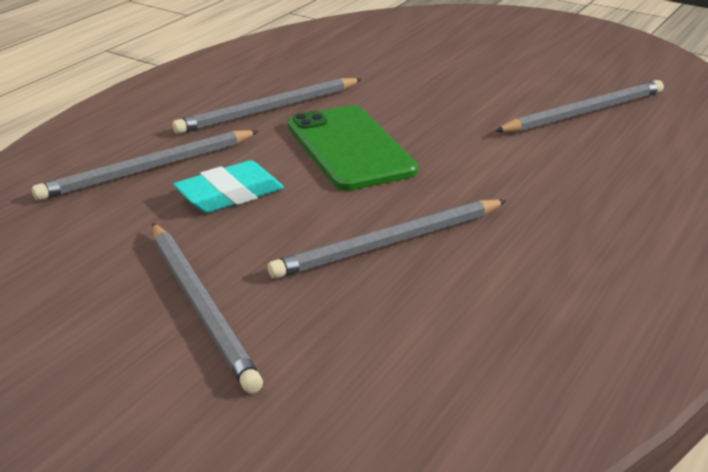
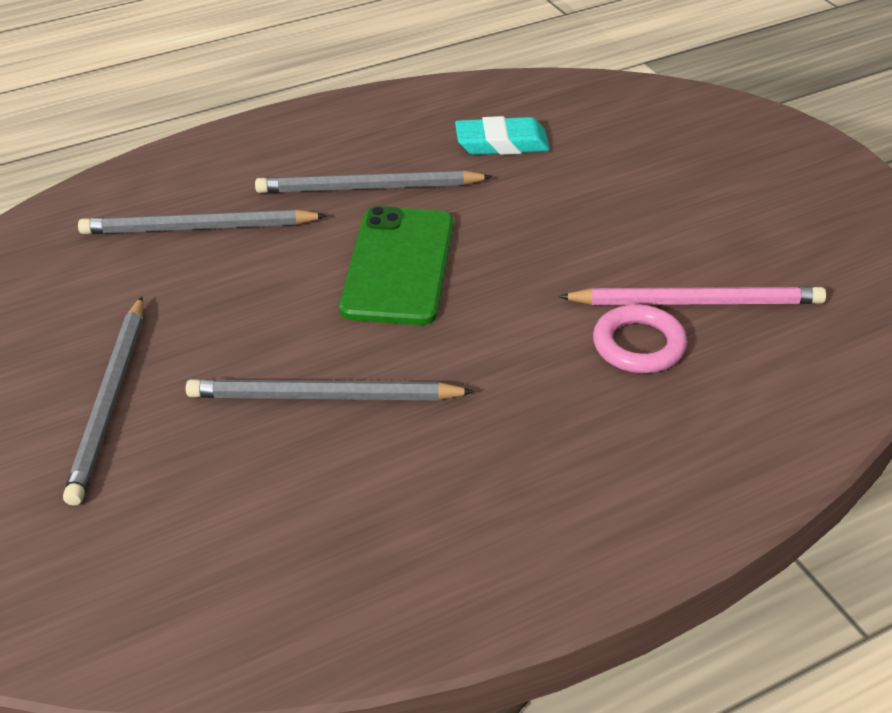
camera: 30 degrees right, 10 degrees up
(229, 194) = (240, 284): turquoise eraser -> turquoise eraser (502, 143)
(578, 145) = (638, 345): none -> pink ring
(584, 112) = (696, 302): grey pencil -> pink pencil

